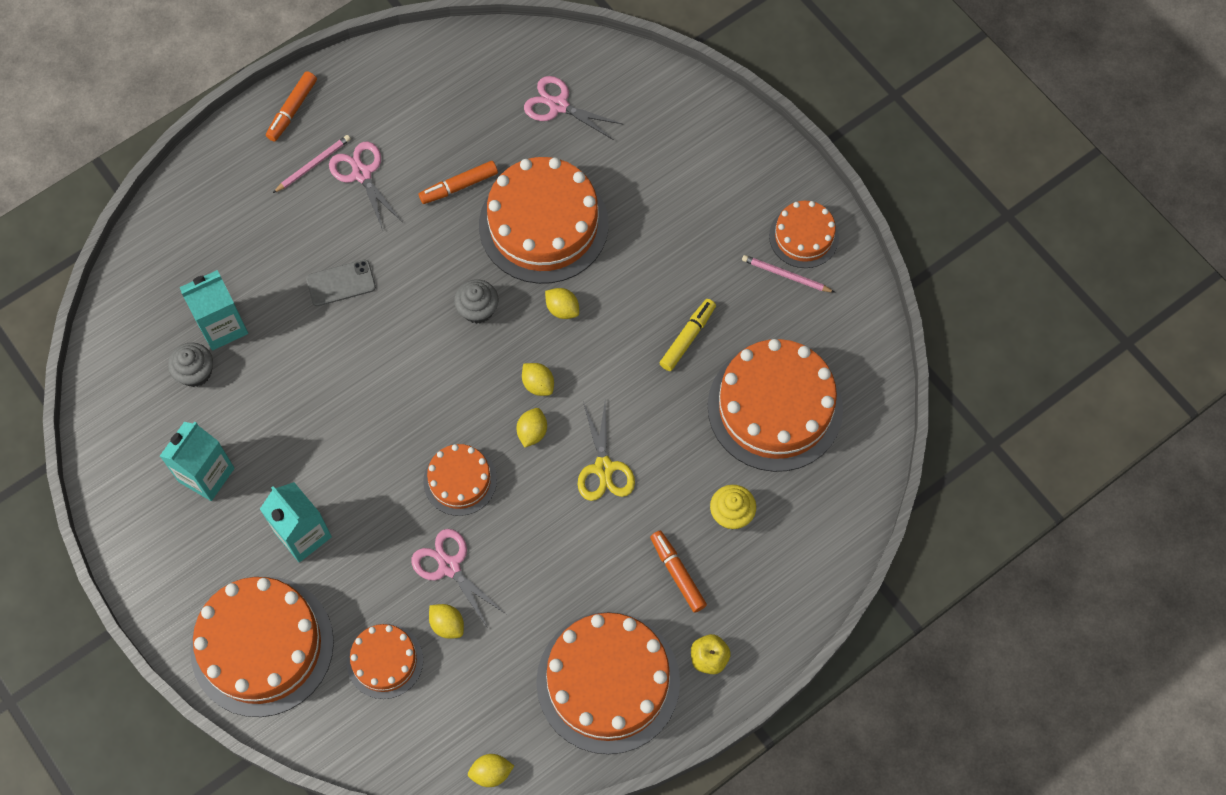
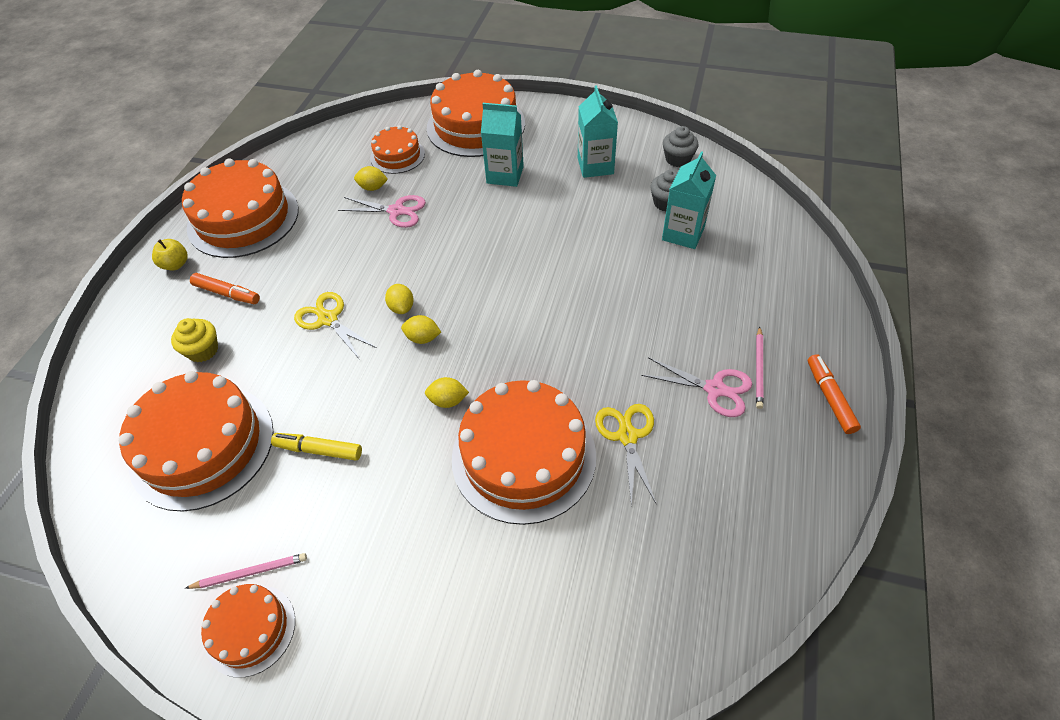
camera: 145 degrees right, 15 degrees down
(341, 283) = (637, 306): grey phone -> none
(459, 186) = (627, 436): orange marker -> yellow scissors
(460, 480) = (430, 253): orange cake -> none
(478, 309) = (517, 356): grey cupcake -> grey cupcake (678, 159)
(491, 773) = (291, 150): yellow lemon -> none
(558, 105) = (615, 584): pink scissors -> none
(687, 337) = (318, 450): yellow marker -> yellow marker turned 105 degrees clockwise

